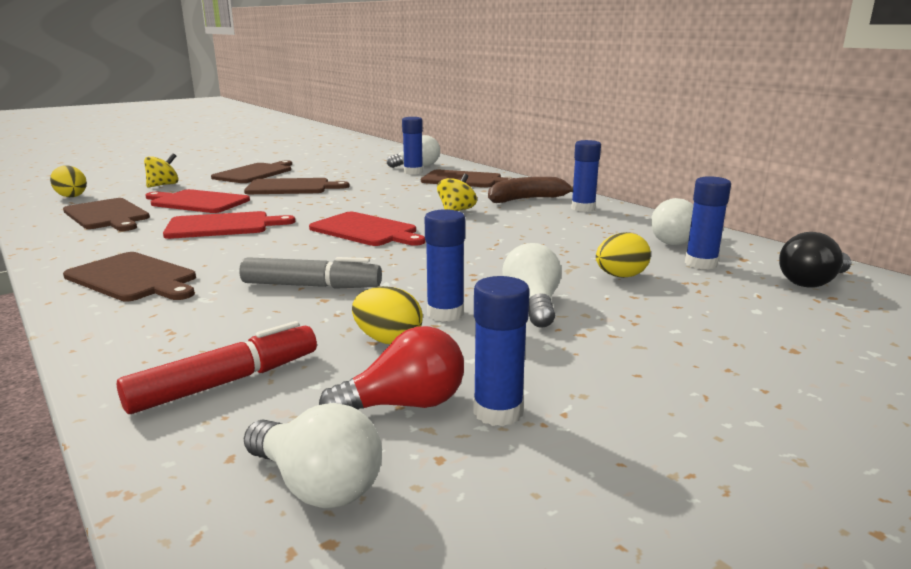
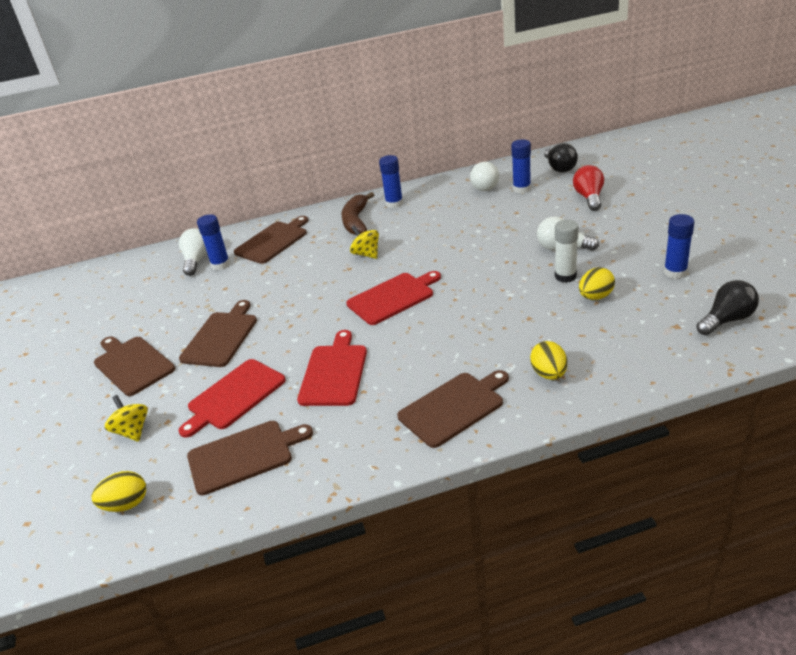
camera: 65 degrees left, 15 degrees up
(225, 382) = (634, 349): red marker -> none
(311, 286) = (503, 323): grey marker -> none
(317, 485) = (726, 320): white light bulb -> black light bulb
(404, 405) = (666, 296): red light bulb -> red light bulb (589, 198)
(445, 313) = (565, 276): blue glue stick -> white glue stick
(620, 276) = (531, 215): yellow egg -> yellow egg (549, 374)

